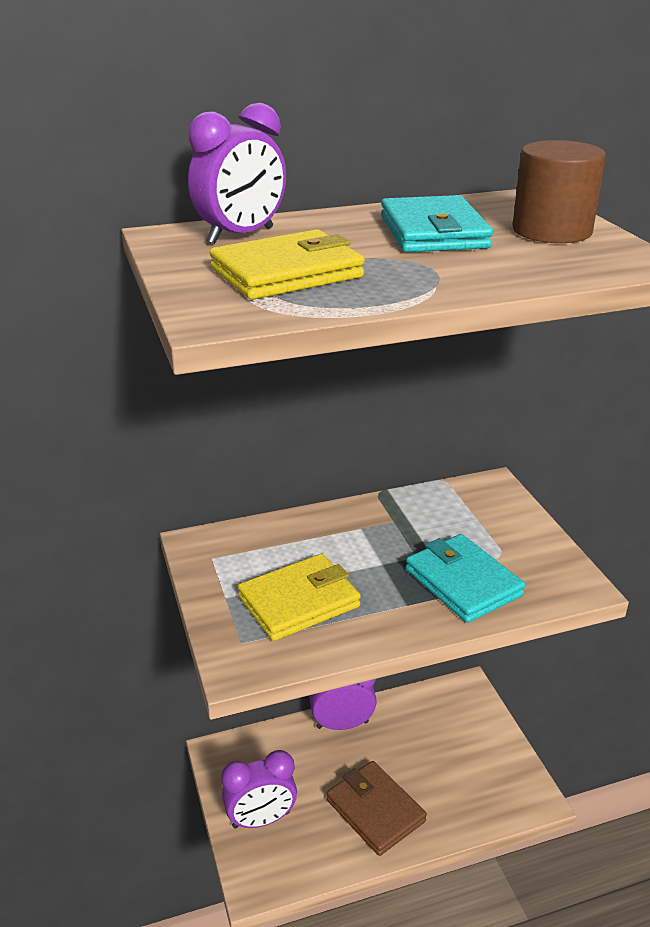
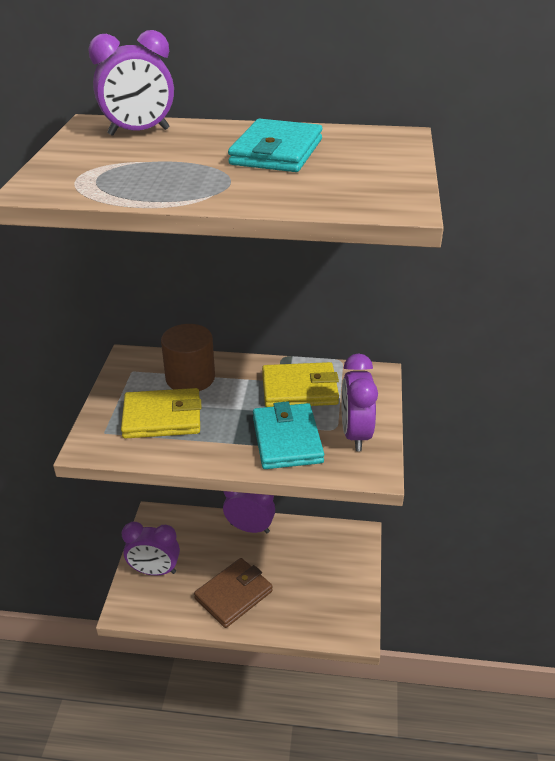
camera: 25 degrees right, 5 degrees up
(287, 273) = (126, 166): yellow wallet -> yellow wallet (299, 389)
(375, 810) = (234, 595): brown wallet -> brown wallet turned 60 degrees clockwise
(528, 554) = (355, 434): none -> purple clock
(552, 231) = (370, 166): brown cylinder -> brown cylinder (190, 378)

